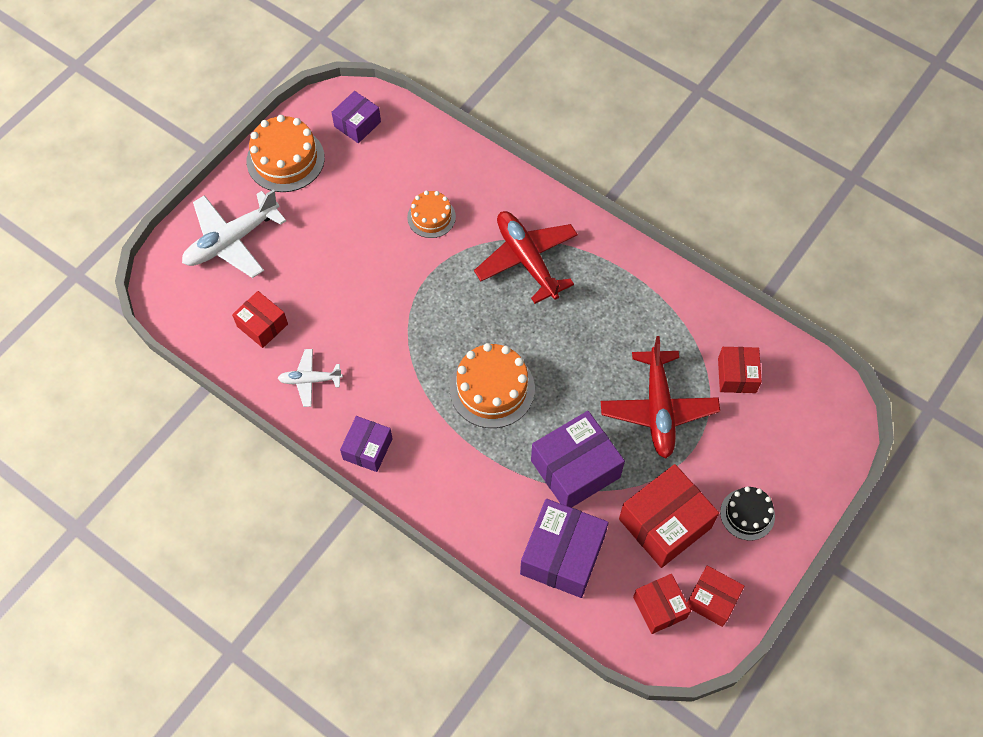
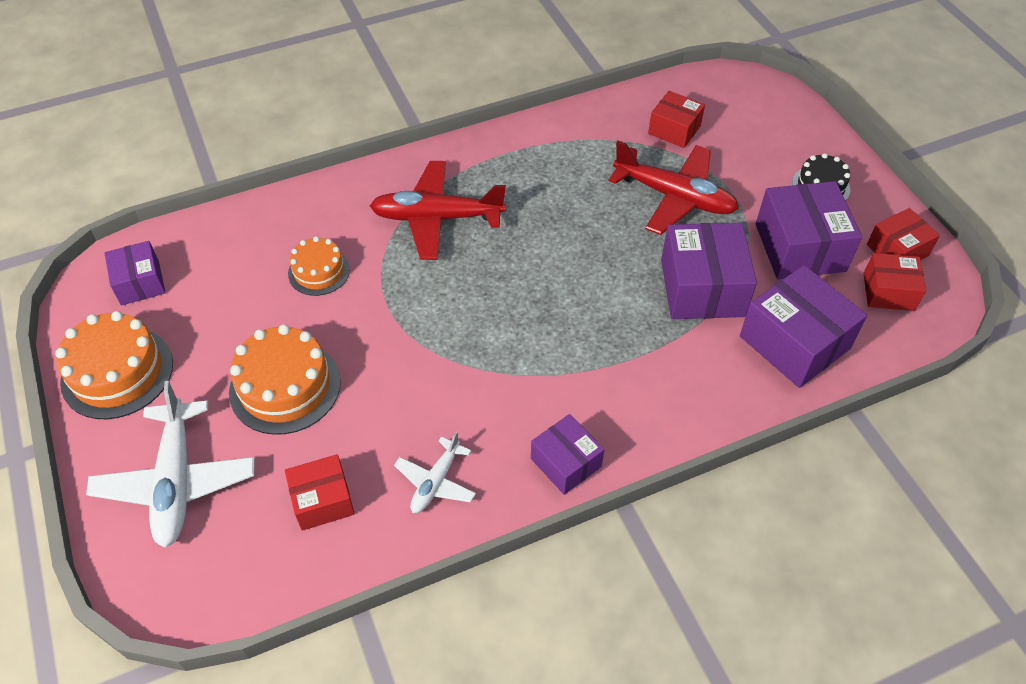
camera: 60 degrees left, 10 degrees down
(492, 388) = (566, 313): orange cake -> orange cake (285, 386)
(665, 523) = (800, 247): red box -> purple box

